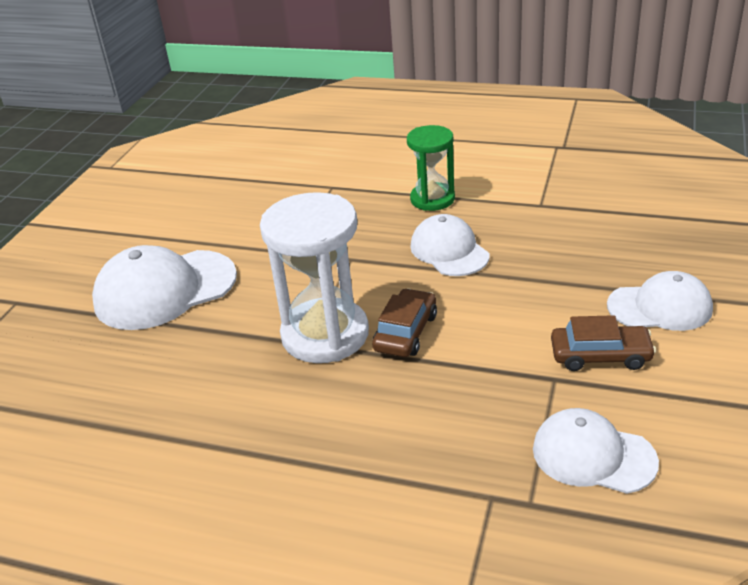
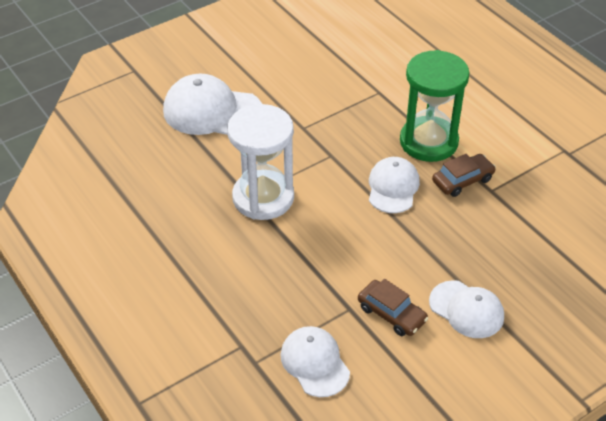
camera: 35 degrees right, 10 degrees up
(406, 332) = (306, 226): brown car -> brown car (462, 180)
(432, 199) = (428, 142): green hourglass -> green hourglass, size x1.62

